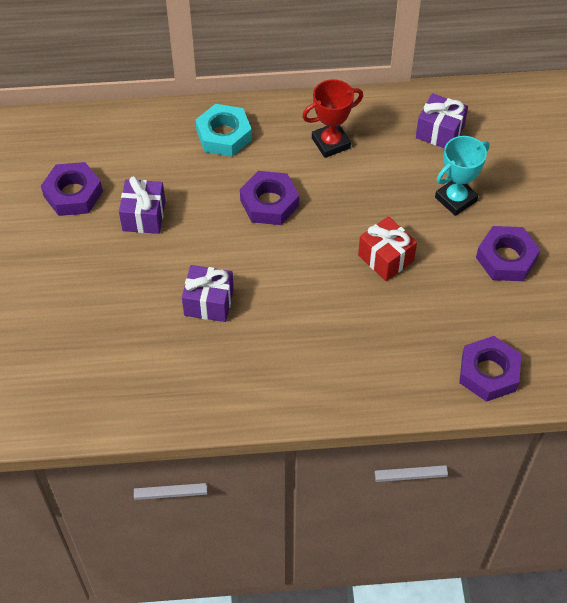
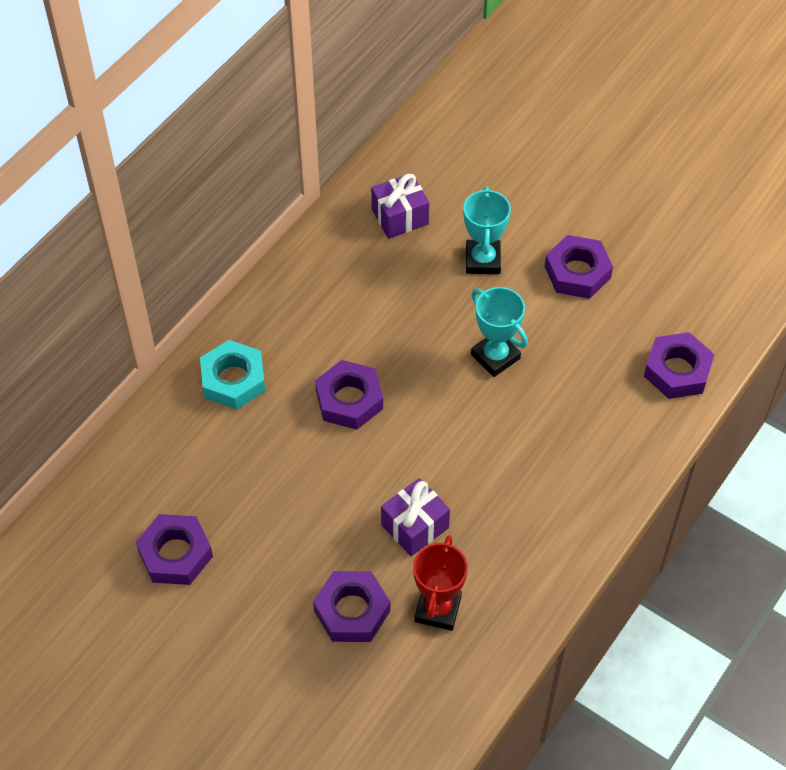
camera: 50 degrees left, 0 degrees up
(115, 311) = (352, 611): none -> purple nut
(144, 216) = (263, 511): purple gift -> none
(331, 143) = (329, 304): red trophy -> red trophy (438, 609)
(385, 258) = (495, 356): red gift -> turquoise trophy

